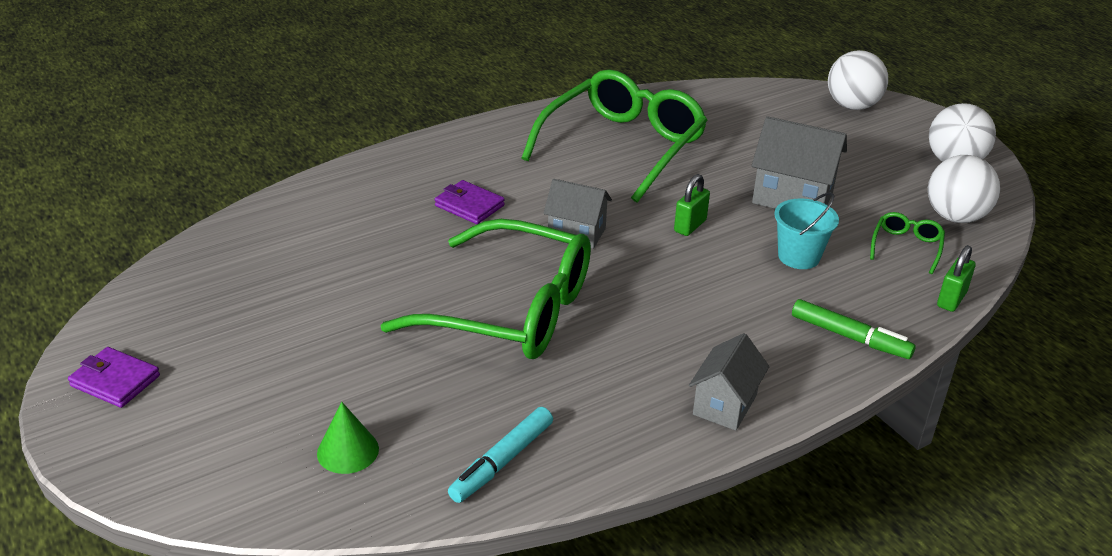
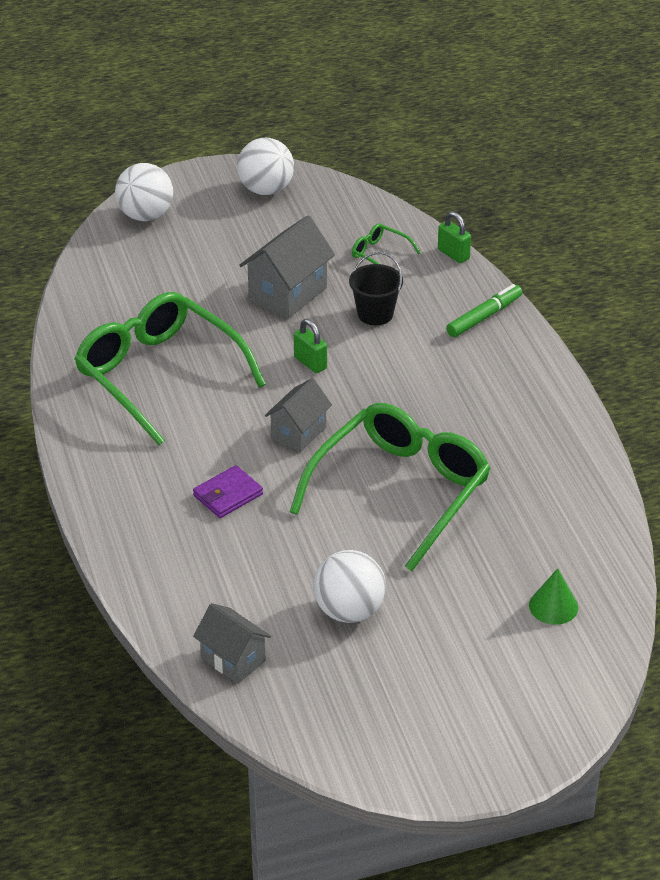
camera: 75 degrees left, 5 degrees up
(115, 381) = (433, 752): purple wallet -> none
(502, 462) = (582, 523): turquoise marker -> none
(724, 405) = (545, 398): grey house -> grey house (233, 659)
(798, 257) = (375, 314): turquoise bucket -> black bucket
(955, 217) = (347, 216): white ball -> white ball (349, 611)

